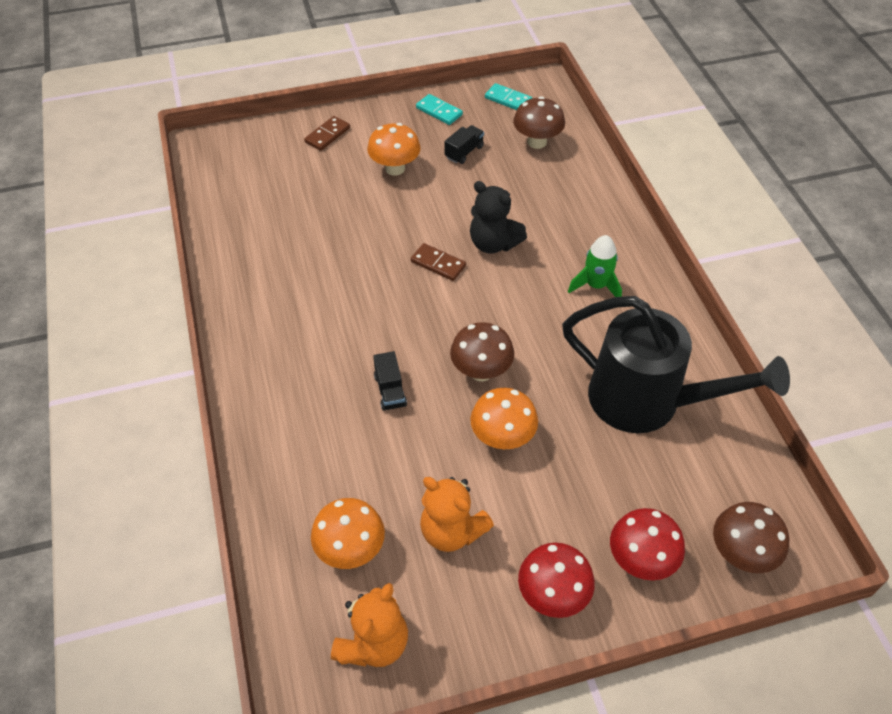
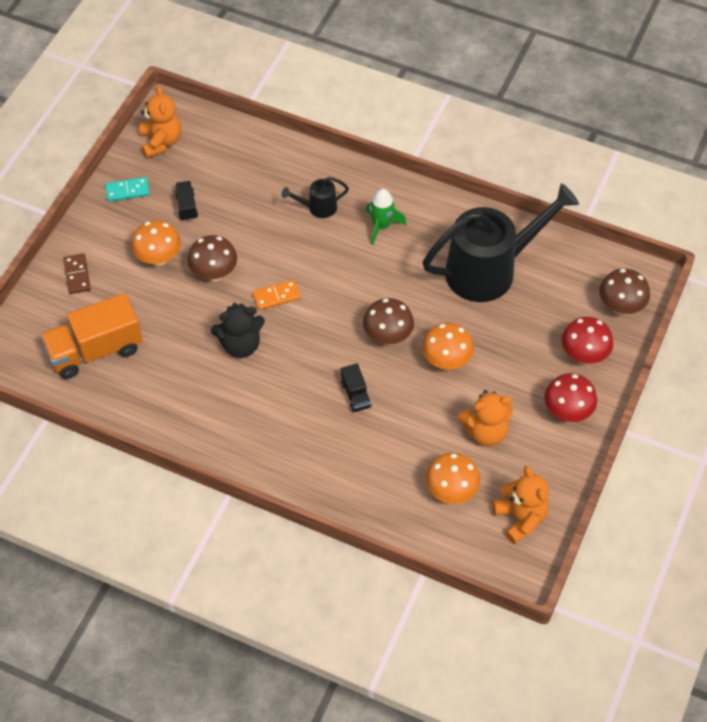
camera: 50 degrees left, 5 degrees up
(265, 190) = (95, 350): none -> orange truck
(390, 391) = (355, 395): black truck -> black truck turned 45 degrees clockwise
(438, 264) = (276, 296): brown domino -> orange domino
(493, 243) = (290, 253): black teddy bear -> black teddy bear (241, 345)
(508, 99) = (161, 142): turquoise domino -> orange teddy bear
(537, 142) = (222, 158): brown mushroom -> brown mushroom (214, 273)
(561, 230) = (317, 207): none -> black watering can

